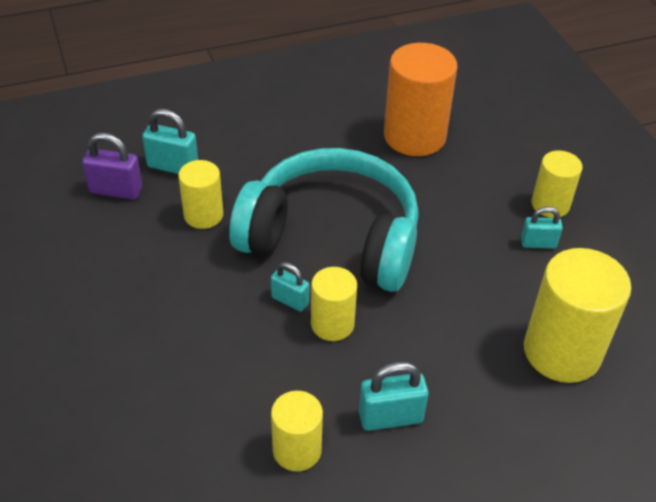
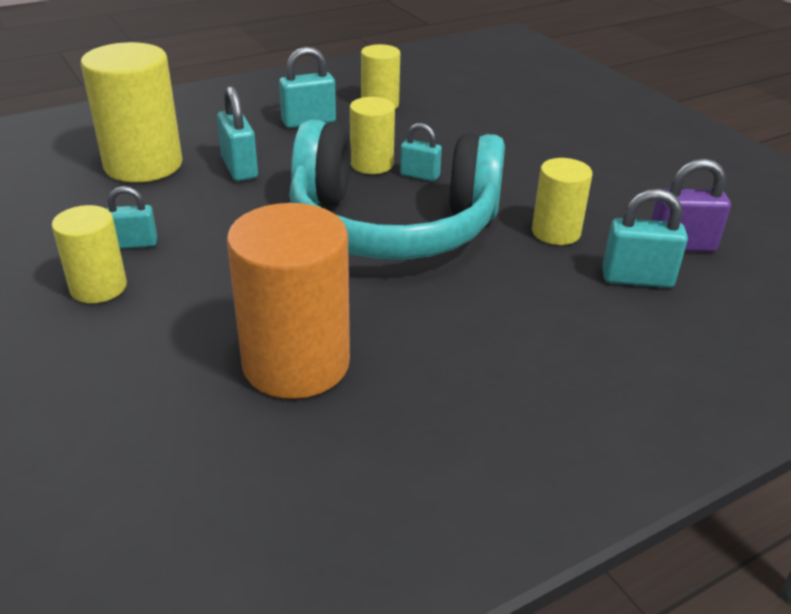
camera: 170 degrees right, 10 degrees down
(464, 334) = (239, 168): none -> turquoise padlock

